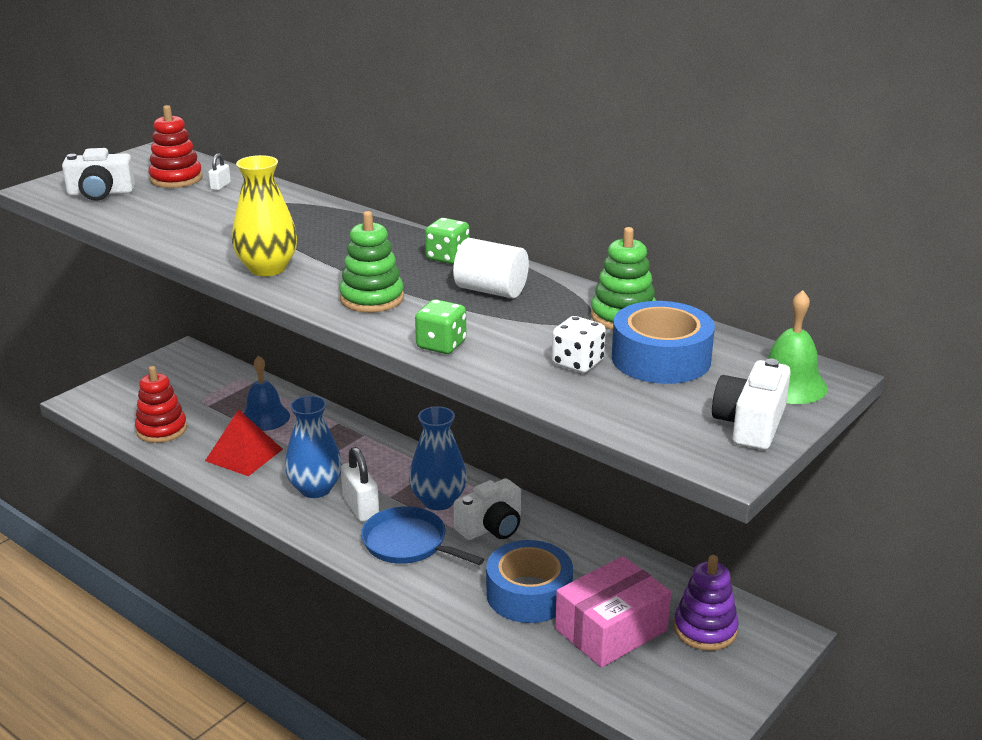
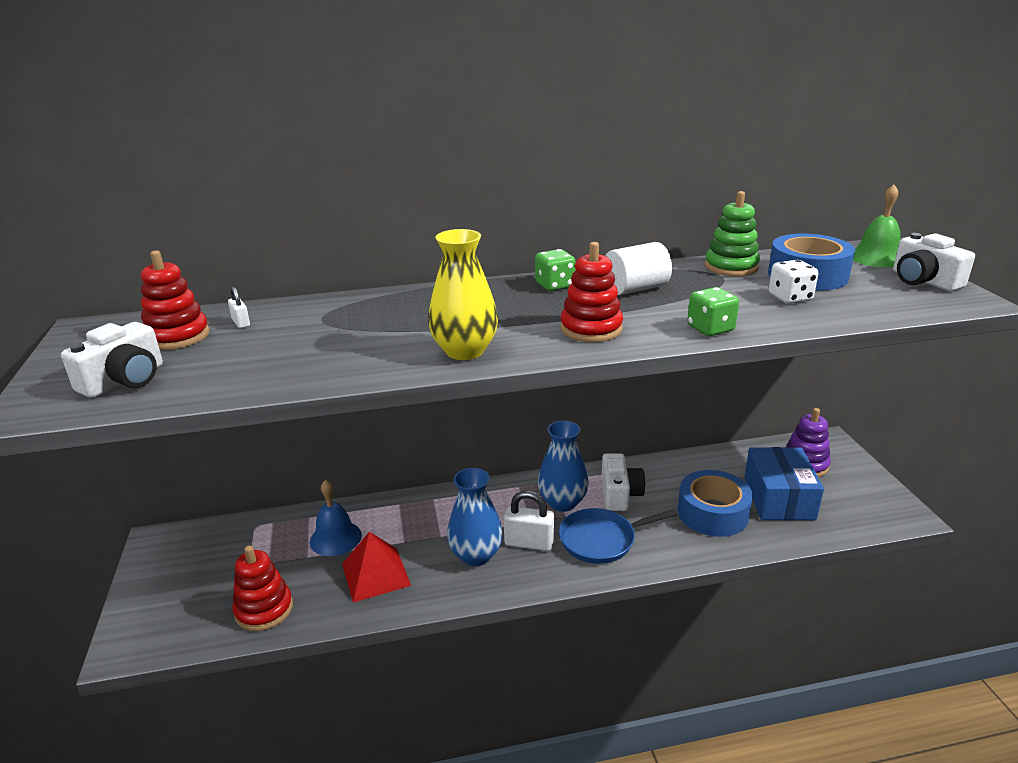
camera: 50 degrees left, 0 degrees up
(372, 298) = (591, 329): green stacking toy -> red stacking toy
(611, 630) = (779, 498): pink box -> blue box

